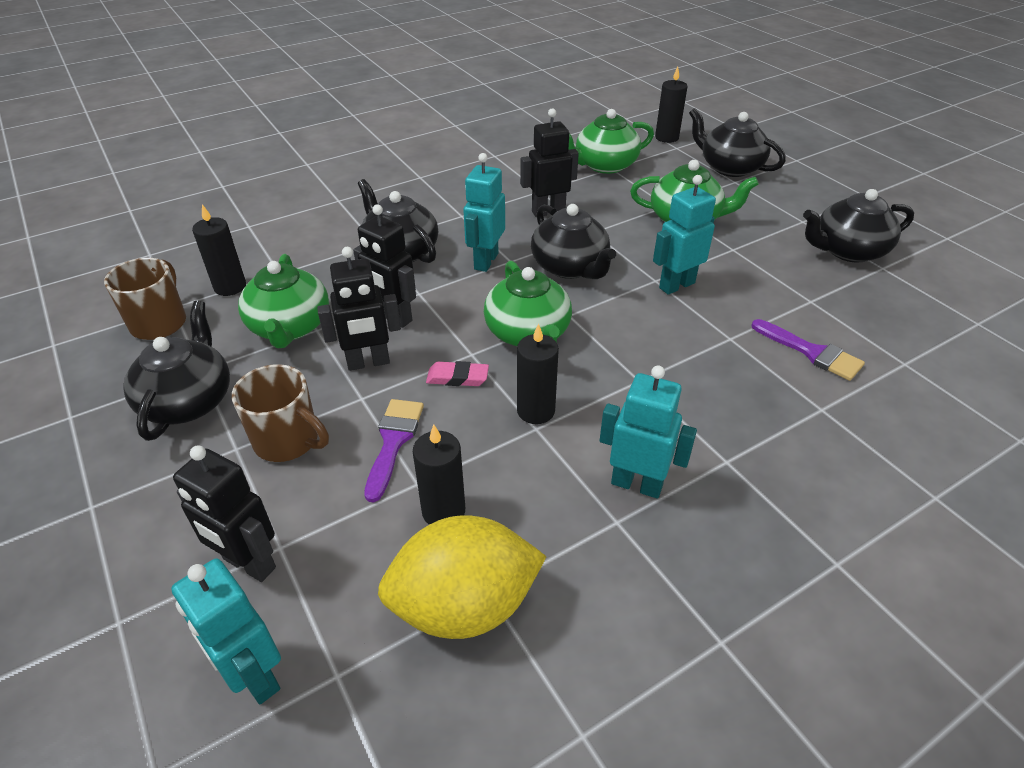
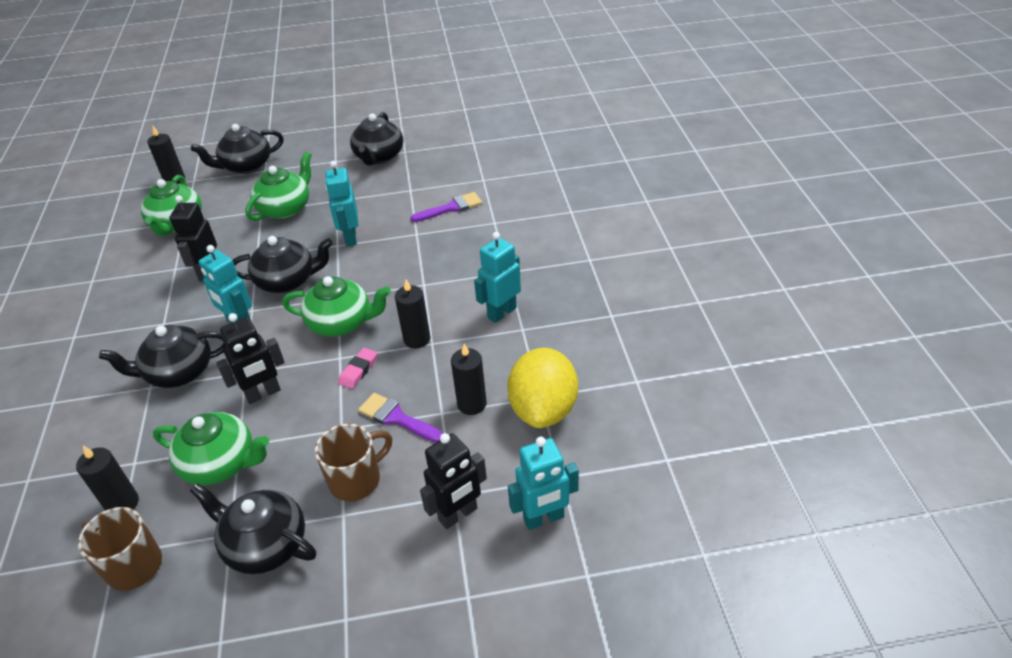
camera: 65 degrees left, 0 degrees up
(368, 363) = (305, 418): black robot -> none

